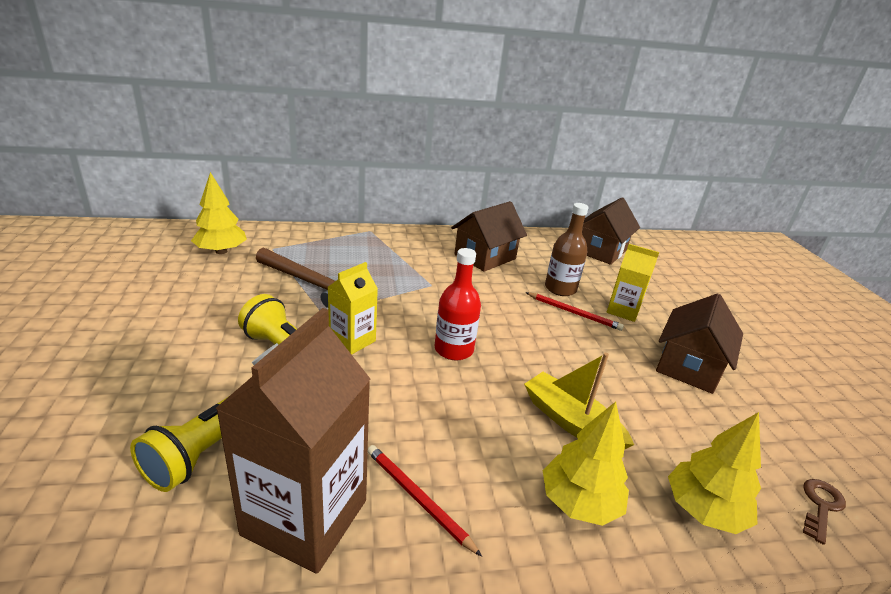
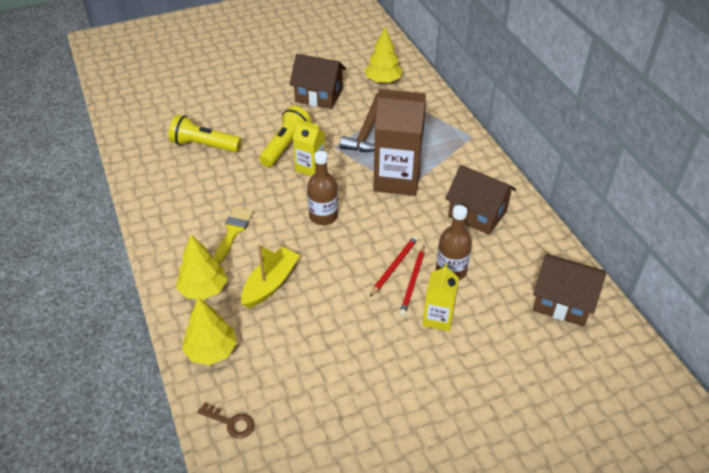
camera: 80 degrees right, 15 degrees up
(305, 517) = (171, 188): brown carton -> brown carton (397, 179)
(418, 499) = (190, 223): red pencil -> red pencil (394, 266)
(454, 349) = (323, 216): red bottle -> brown bottle
(456, 444) = (233, 231): none -> yellow brush
(689, 366) = (369, 362): brown house -> brown house (319, 95)

